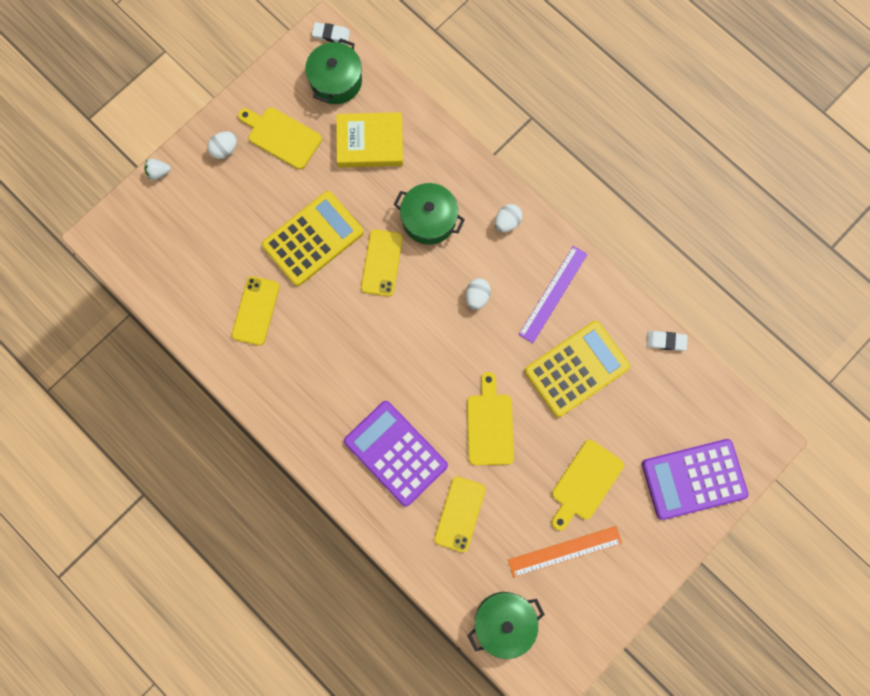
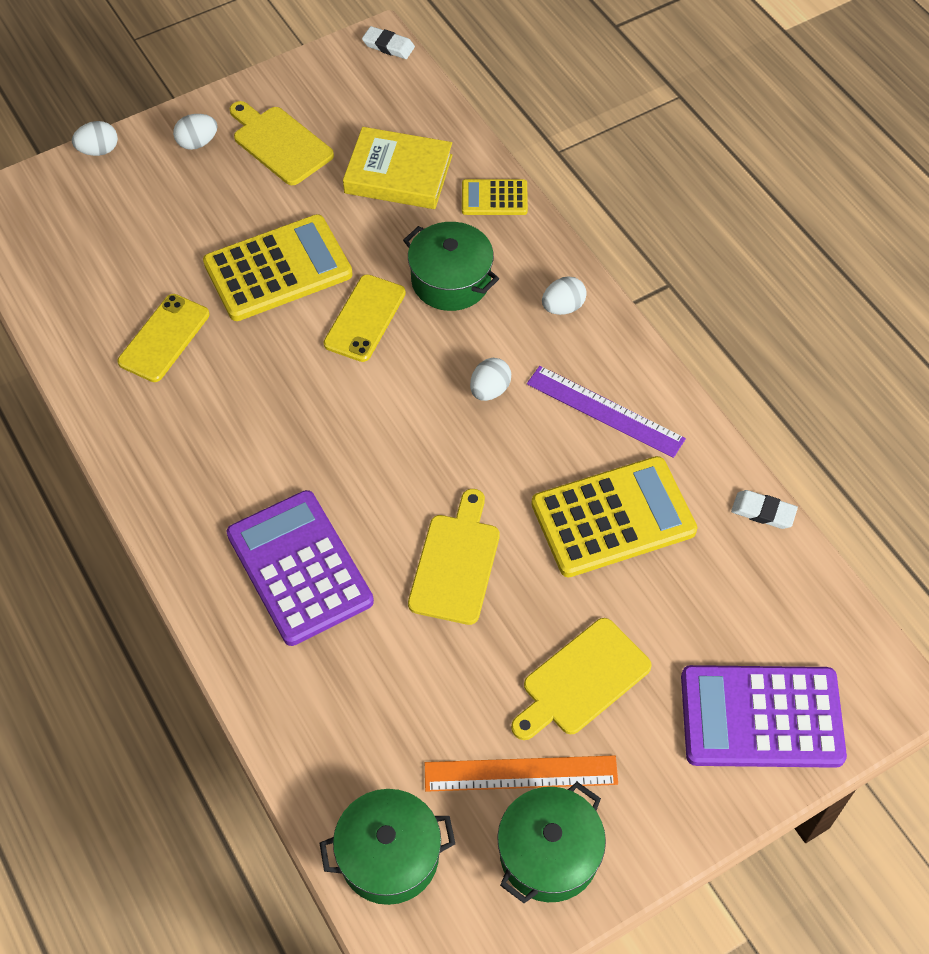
camera: 15 degrees right, 20 degrees down
(159, 172) = (98, 150): white strawberry -> white egg
(336, 81) = (377, 97): green pot -> green pot (549, 853)
(439, 146) = (494, 198): none -> yellow calculator
(459, 514) = (369, 676): yellow phone -> none
(553, 294) = (605, 411): purple ruler -> purple ruler turned 75 degrees clockwise

